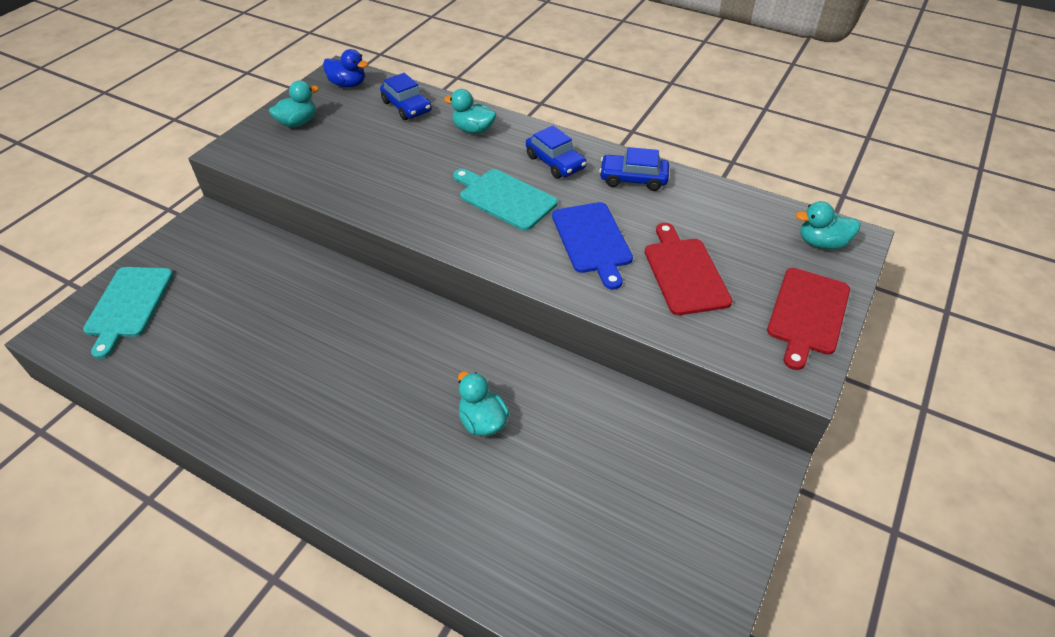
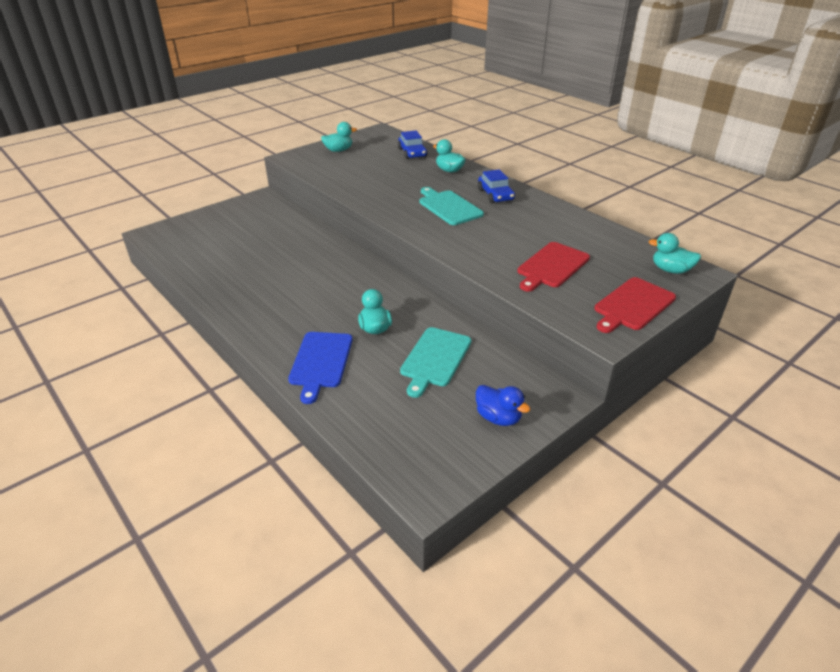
camera: 20 degrees right, 10 degrees down
(128, 305) = (196, 228): turquoise cutting board -> turquoise cutting board (435, 359)
(348, 84) = (381, 137): blue duck -> blue duck (498, 417)
(592, 240) = (496, 238): blue cutting board -> blue cutting board (321, 362)
(633, 179) = (546, 212): blue car -> none
(684, 273) = (552, 266): red cutting board -> red cutting board turned 150 degrees counterclockwise

